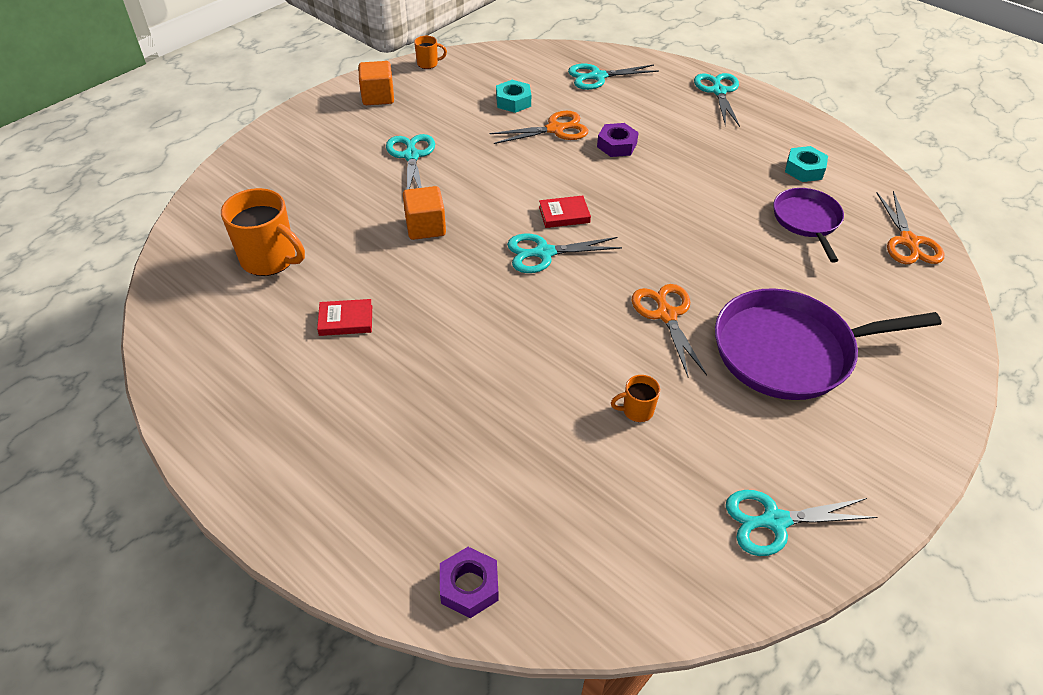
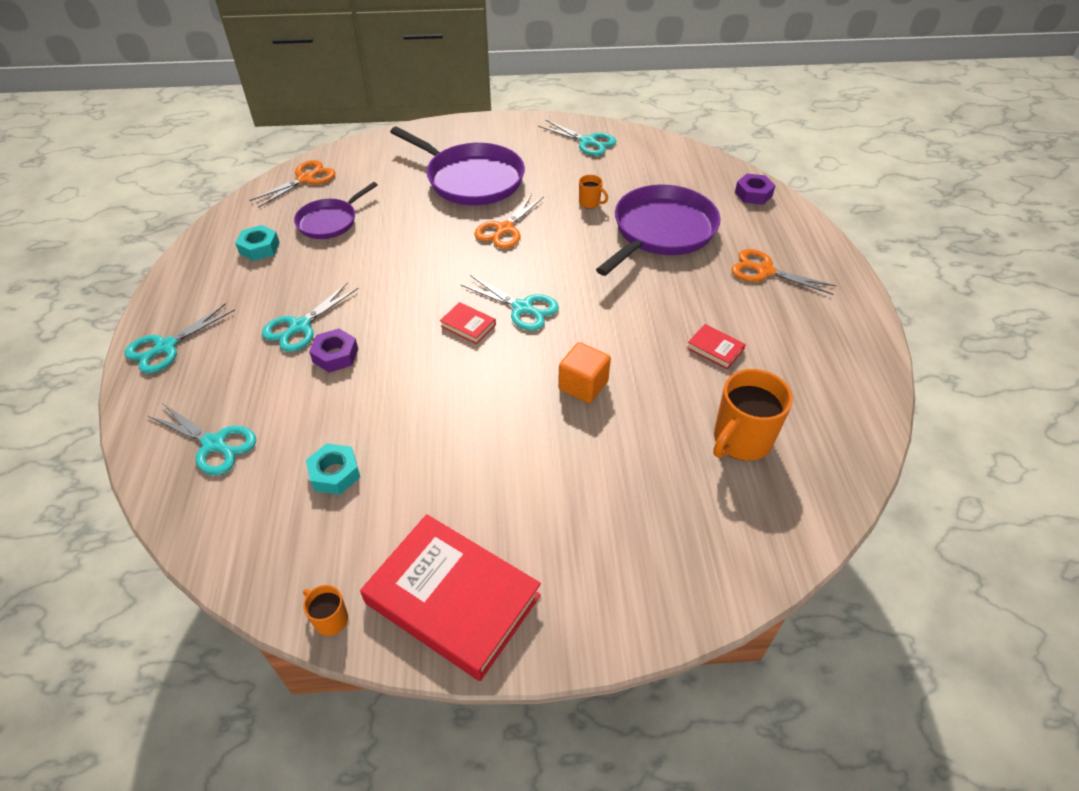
camera: 135 degrees left, 0 degrees up
(270, 259) = (741, 440): orange mug -> orange mug turned 120 degrees counterclockwise
(378, 97) = (452, 599): orange cube -> red book
(411, 156) = (514, 472): turquoise scissors -> turquoise scissors (300, 326)
(520, 426) = (661, 231): none -> purple pan
(555, 129) = (353, 408): orange scissors -> orange scissors (764, 271)

